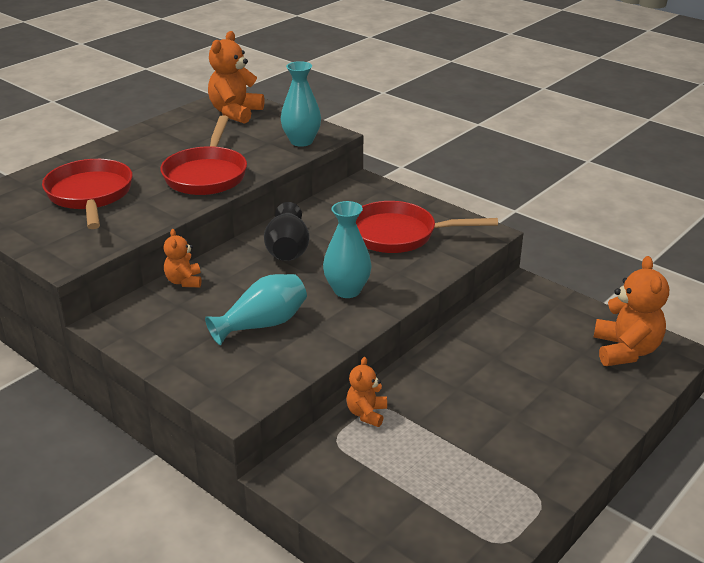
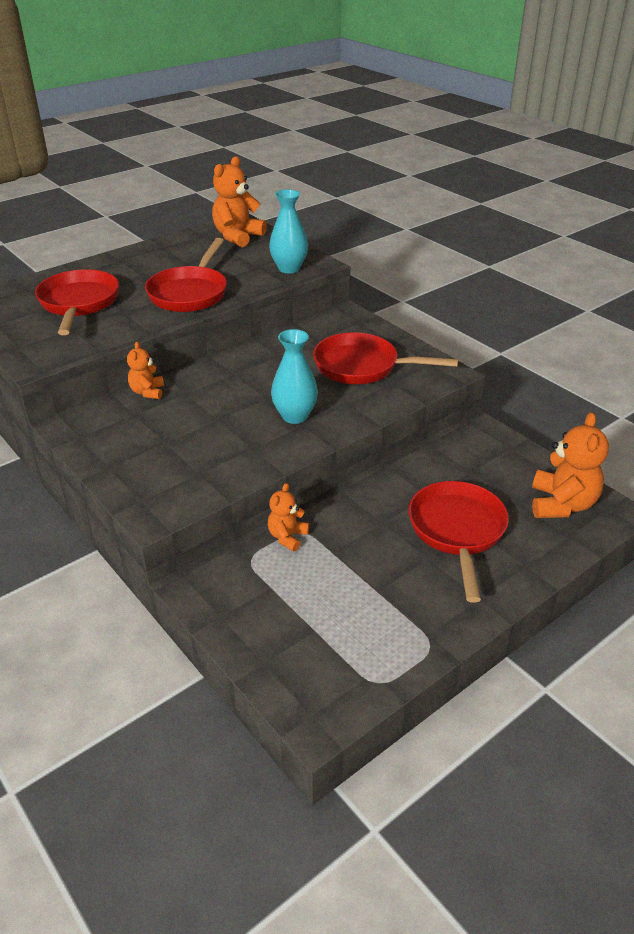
camera: 10 degrees right, 5 degrees up
(262, 324) = (205, 440): turquoise vase -> none
(287, 250) = (252, 371): black vase -> none
(533, 388) = (457, 531): none -> red pan

